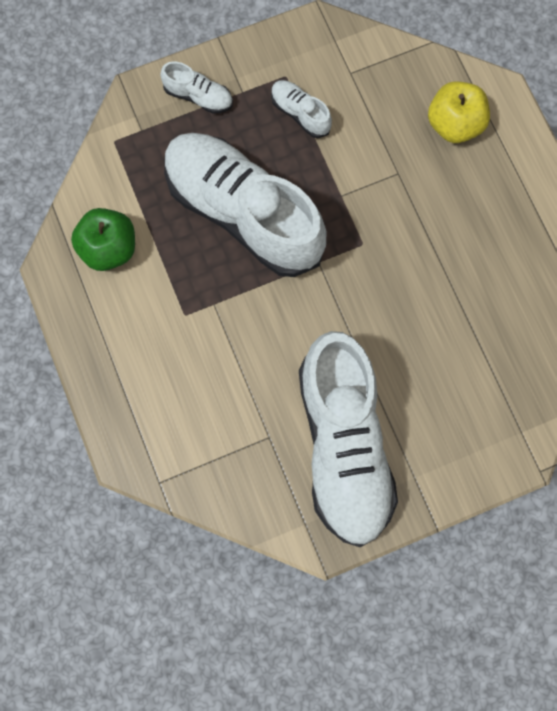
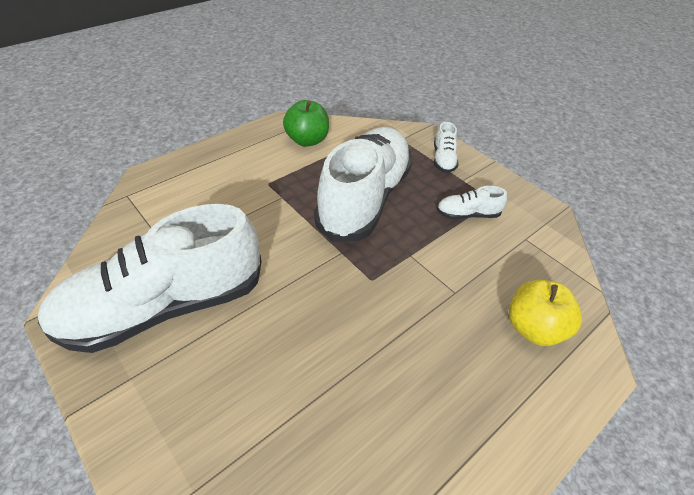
camera: 70 degrees right, 30 degrees down
(300, 113) = (467, 214): white shoe -> white shoe turned 120 degrees counterclockwise

